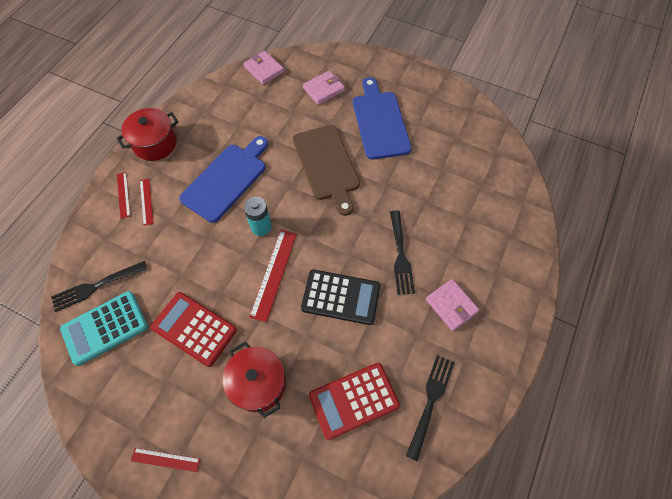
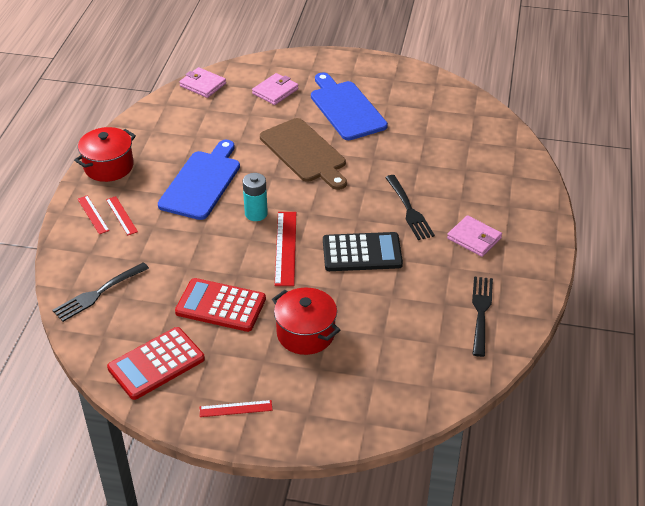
camera: 15 degrees left, 20 degrees down
(105, 327) = (124, 323): turquoise calculator -> none
(353, 400) = (406, 326): red calculator -> red calculator (156, 363)

